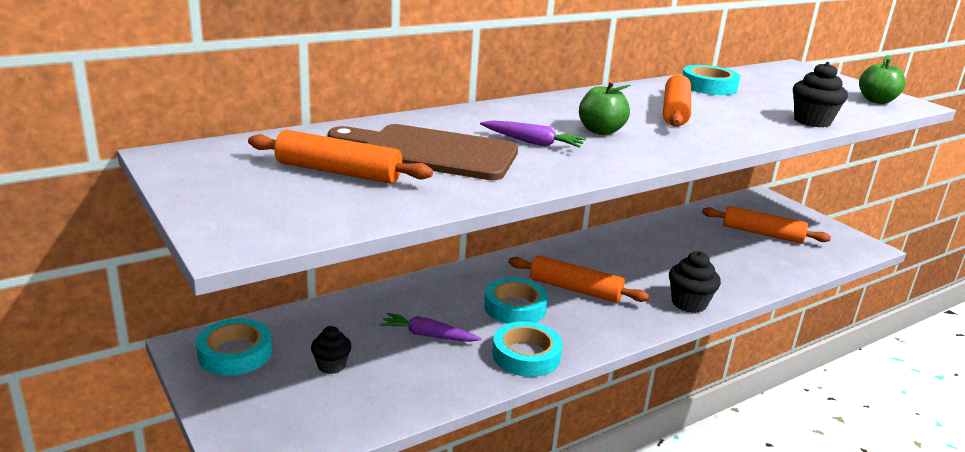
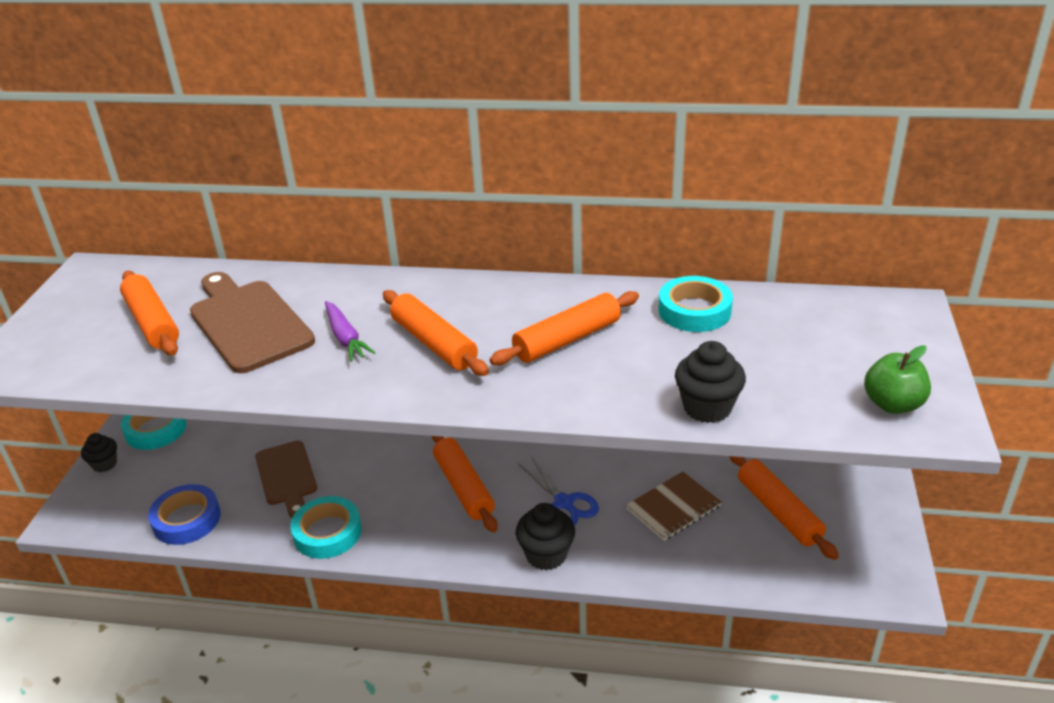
camera: 45 degrees right, 10 degrees up
(331, 365) = (193, 470): black cupcake -> black cupcake (105, 464)
(388, 401) = (186, 519): none -> blue tape
(428, 335) = (287, 476): purple carrot -> brown cutting board
(515, 307) = (386, 481): turquoise tape -> none
(600, 131) = (434, 343): green apple -> orange rolling pin
(651, 273) = (564, 503): none -> blue scissors
(711, 251) = (673, 507): none -> brown notebook

